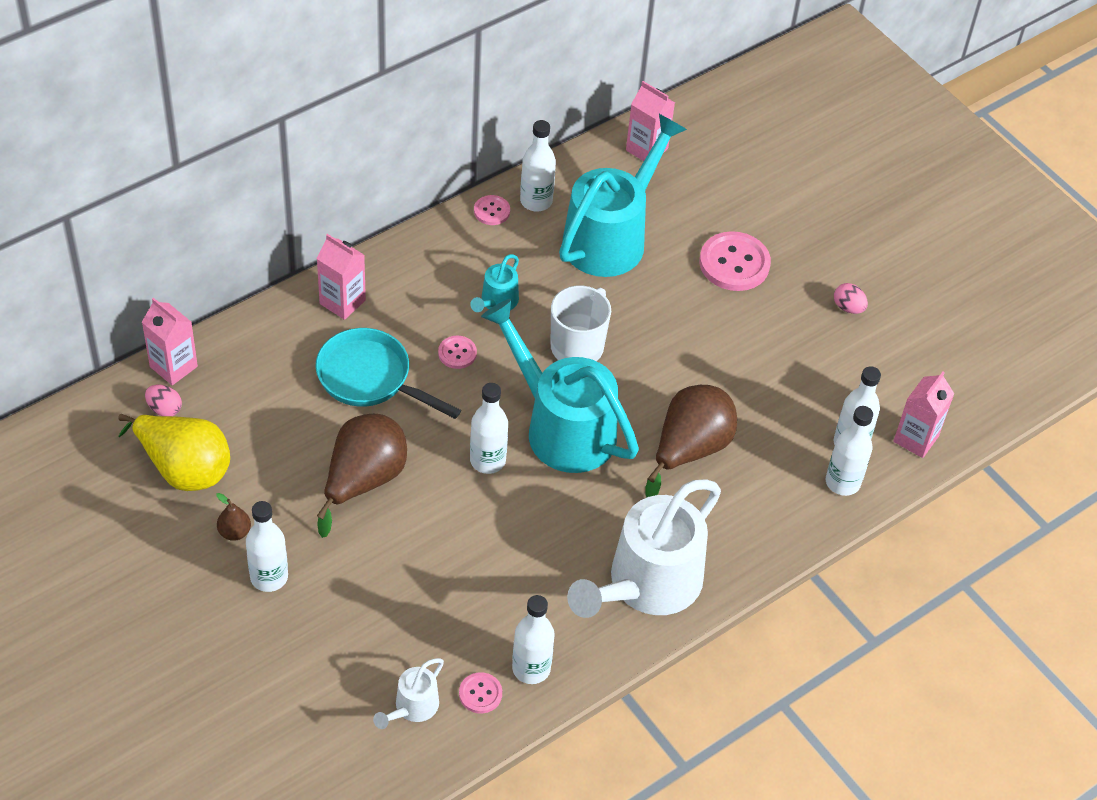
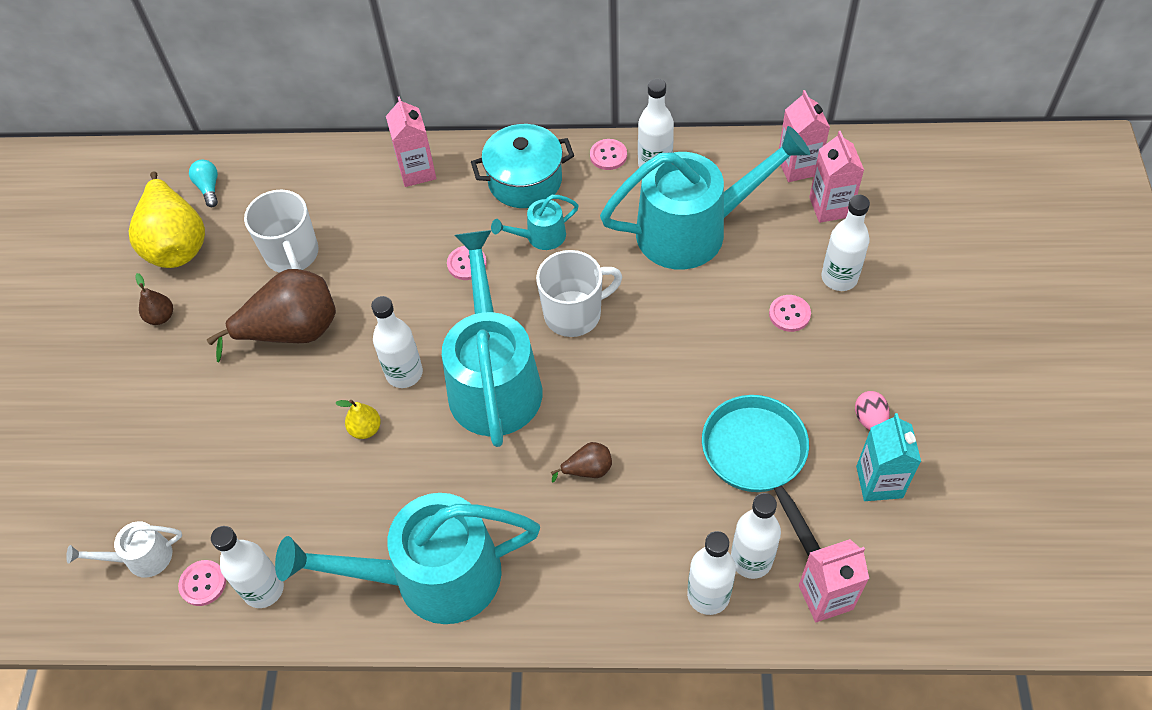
camera: 45 degrees right, 5 degrees up
(164, 409) = (209, 188): pink egg -> turquoise light bulb
(173, 366) = (247, 158): pink carton -> pink carton (830, 207)
(269, 577) = (148, 370): white bottle -> white bottle (839, 278)
(301, 423) = (292, 255): none -> white mug
(370, 378) = (378, 247): turquoise pan -> turquoise pan (757, 458)
(442, 264) = (525, 180): none -> turquoise pot
(497, 516) = (365, 429): none -> yellow pear
(646, 585) = (430, 577): white watering can -> turquoise watering can
(689, 450) = (587, 470): brown pear -> brown pear, size x0.45
(734, 263) = (789, 314): pink button -> pink button, size x0.52
(888, 346) = (879, 482): none -> turquoise carton

